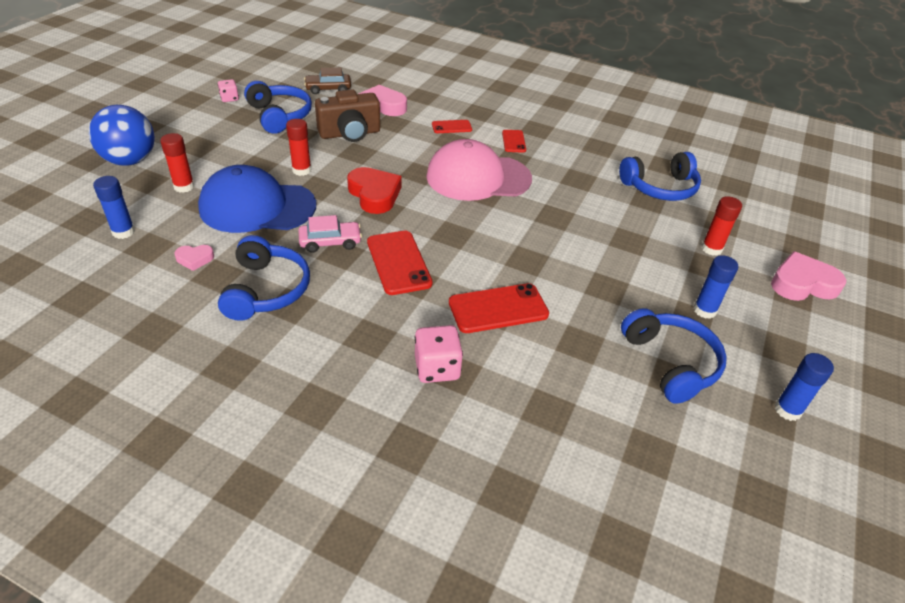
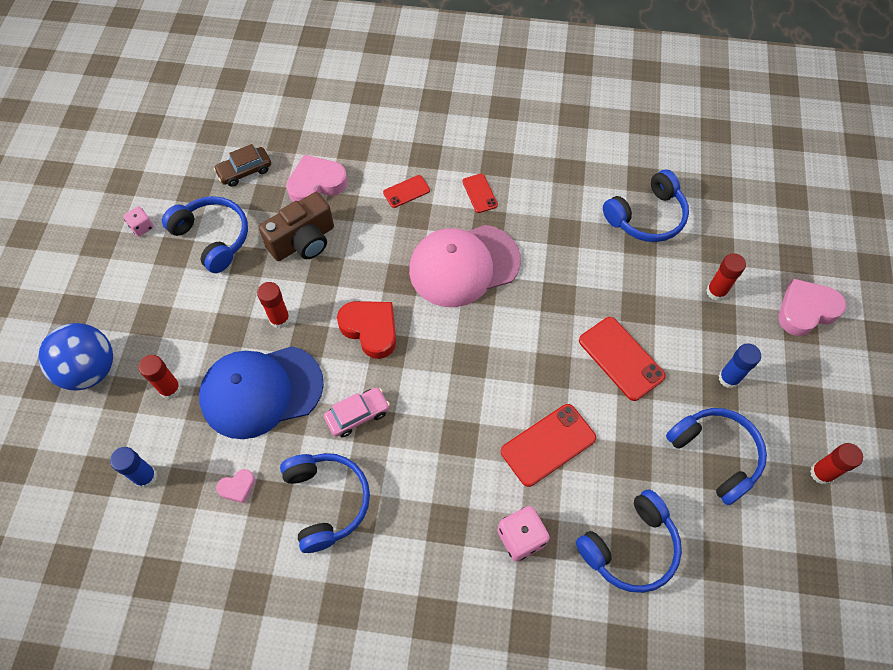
camera: 15 degrees left, 20 degrees up
(398, 262) = (434, 418): red phone -> red phone (621, 358)
(548, 409) = (630, 547): none -> blue headphones
(787, 410) = (821, 473): blue glue stick -> red glue stick

